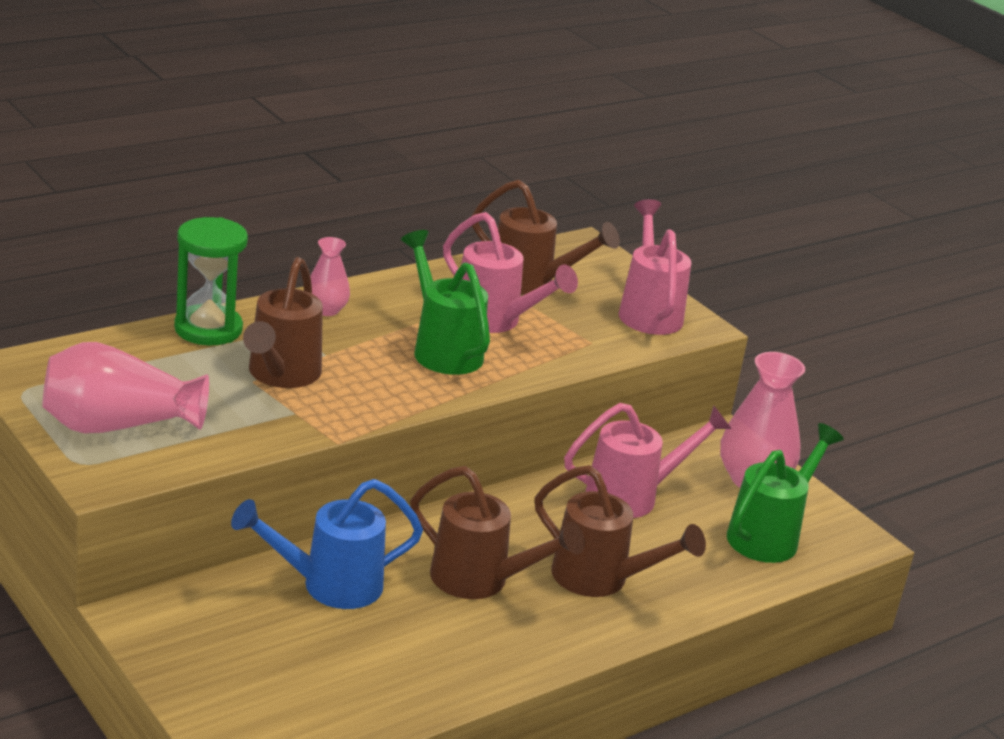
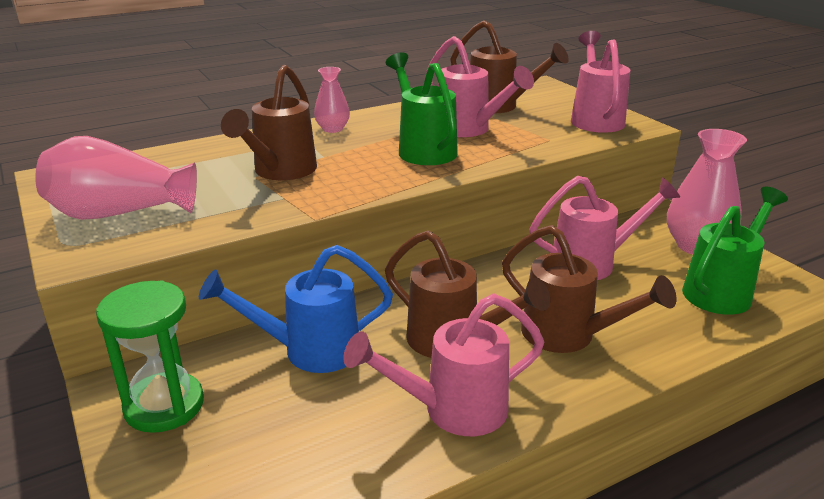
camera: 10 degrees right, 0 degrees up
(208, 329) = (232, 144): green hourglass -> green hourglass (164, 405)
(483, 649) = (451, 410): none -> pink watering can

